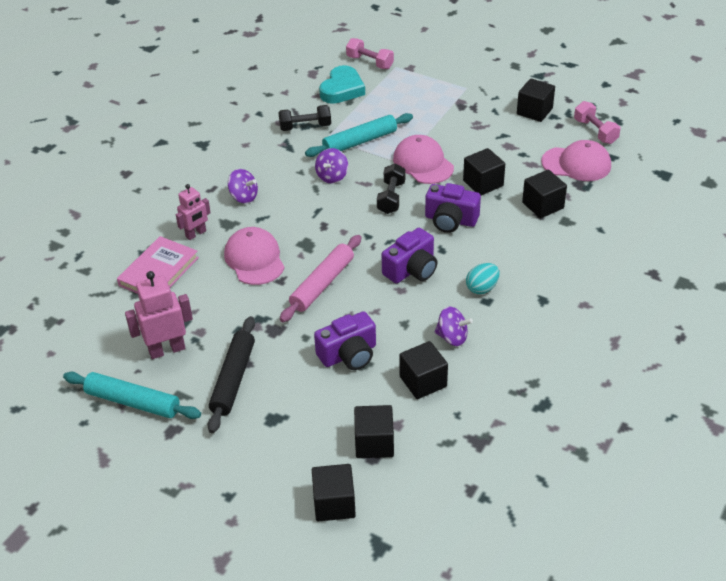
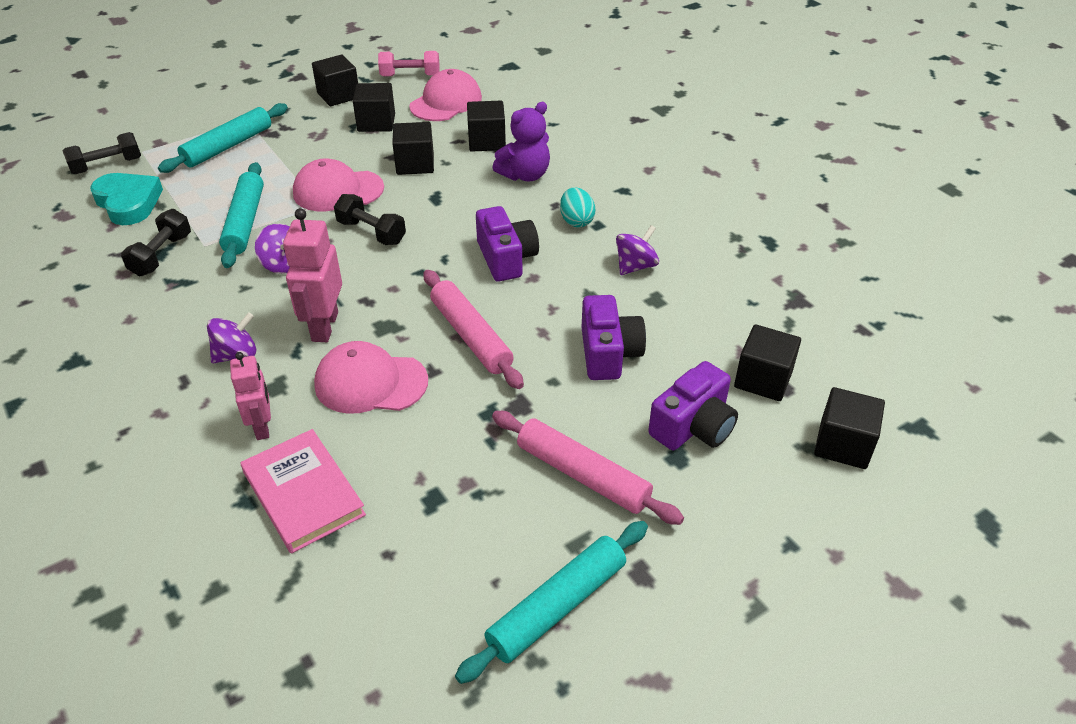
camera: 65 degrees left, 0 degrees up
(167, 350) = (476, 532): pink robot -> pink robot (324, 326)
(233, 379) = (582, 475): black rolling pin -> pink rolling pin
(370, 62) = (107, 166): pink dumbbell -> black dumbbell
(423, 381) = (689, 310): black cube -> black cube (376, 123)
(431, 95) = (228, 146): none -> turquoise rolling pin
(450, 220) = (452, 204): purple camera -> purple camera (693, 426)
(517, 241) = (525, 175): none -> purple teddy bear

